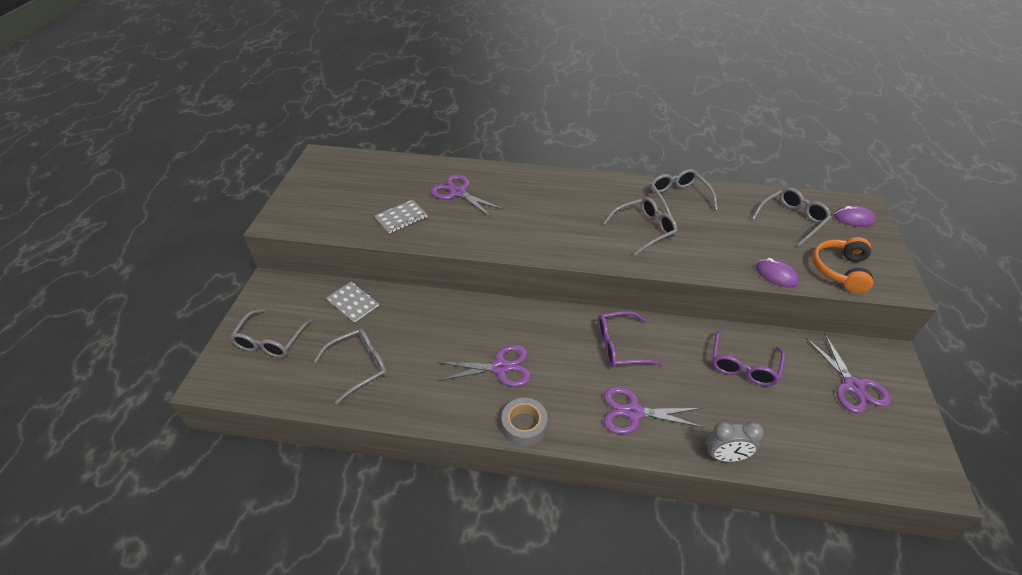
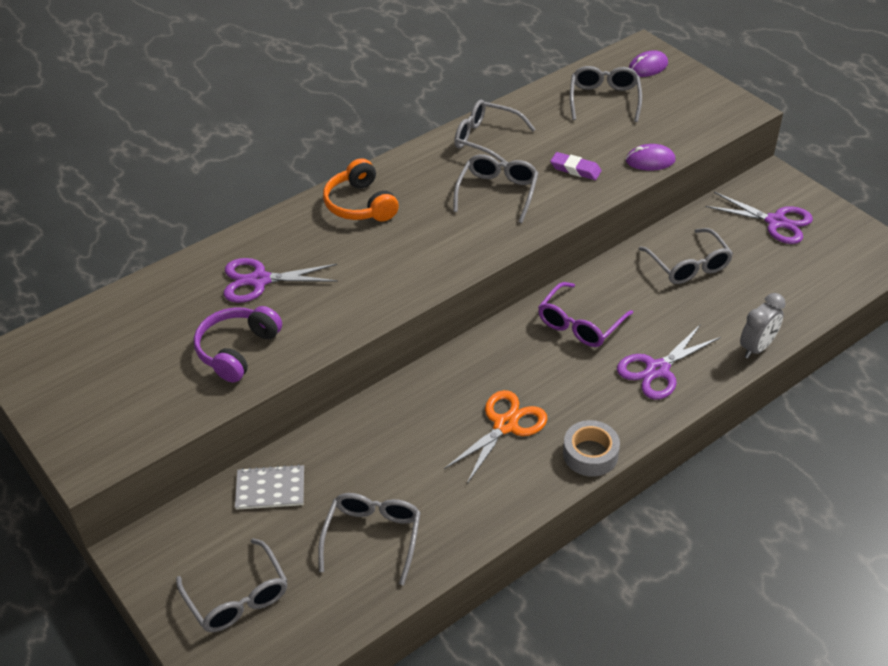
camera: 45 degrees left, 0 degrees up
(401, 217) = (237, 350): grey notebook -> purple headphones
(500, 367) = (505, 425): purple scissors -> orange scissors
(714, 247) = (575, 169): none -> purple eraser
(743, 365) = (688, 265): purple glasses -> grey glasses
(840, 270) = (689, 123): orange headphones -> orange headphones (360, 204)

